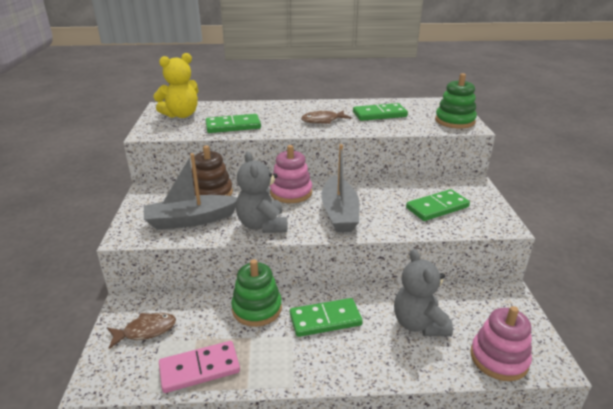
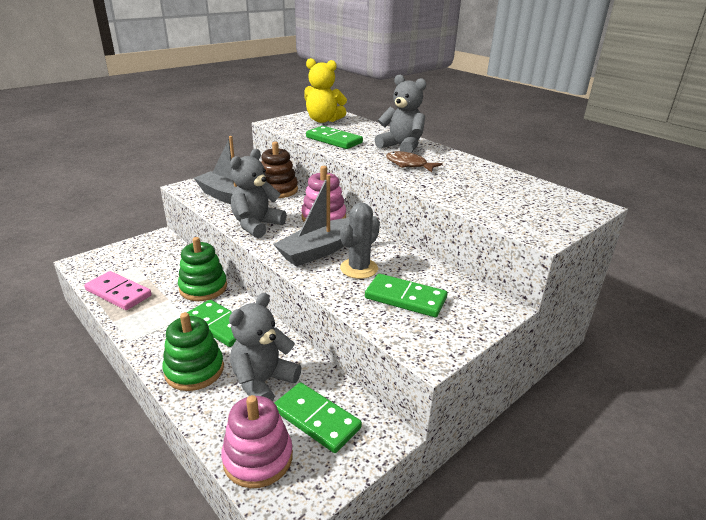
camera: 50 degrees right, 0 degrees up
(146, 331) = (140, 256): brown fish -> none
(287, 111) = (401, 147): none -> grey teddy bear
(379, 114) = (474, 182): green domino -> green domino (316, 419)
(383, 208) = (359, 268): none -> grey cactus
(454, 121) = (540, 222): green stacking toy -> green stacking toy (194, 370)

